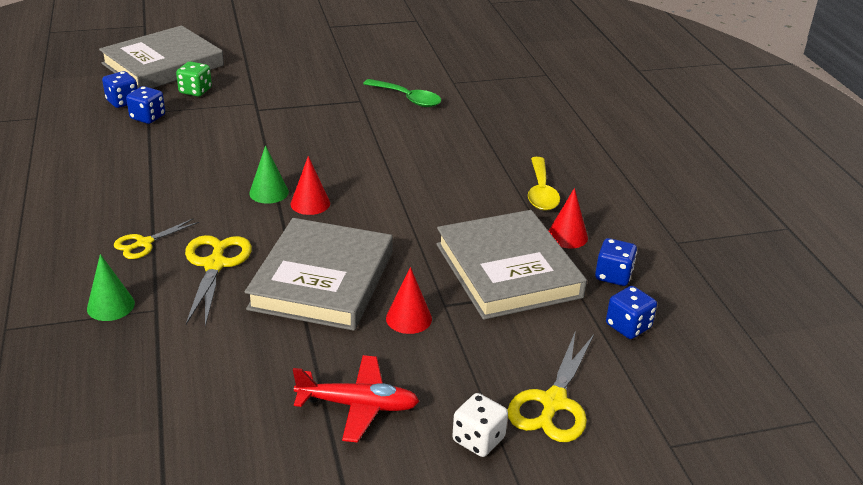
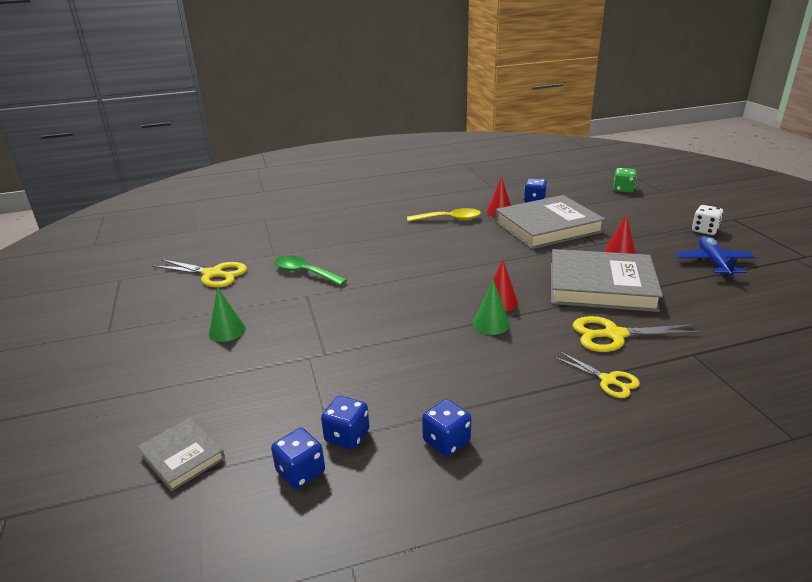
camera: 90 degrees left, 5 degrees down
(110, 306) = (708, 379): green cone -> green cone (227, 331)
(163, 65) = (182, 456): grey book -> grey book, size x0.48
(195, 91) = (273, 408): green dice -> green dice (623, 189)
(358, 405) = (713, 263): red plane -> blue plane
(407, 98) = (304, 273): green spoon -> green spoon turned 90 degrees counterclockwise
(553, 402) = (658, 214): yellow scissors -> yellow scissors (212, 274)
(628, 326) = (579, 198): blue dice -> blue dice (446, 441)

